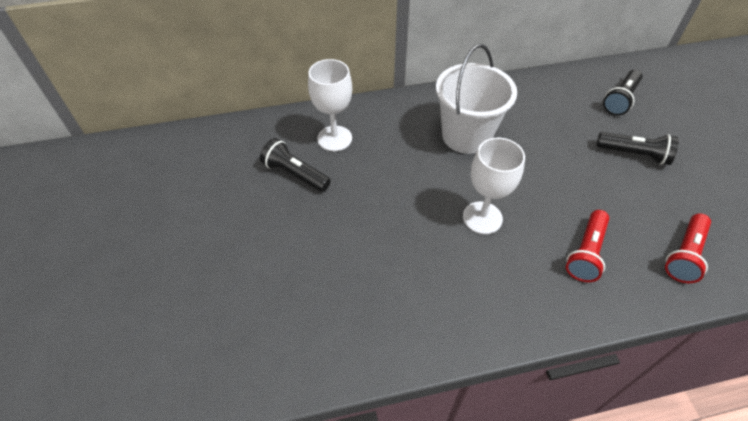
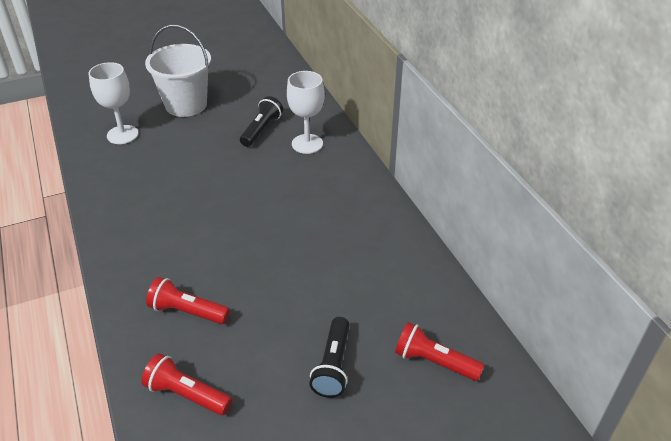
camera: 80 degrees right, 10 degrees down
(466, 136) = (331, 224): white bucket -> white bucket (186, 105)
(482, 218) = (225, 239): white goblet -> white goblet (122, 135)
(620, 100) = (434, 362): black flashlight -> red flashlight

